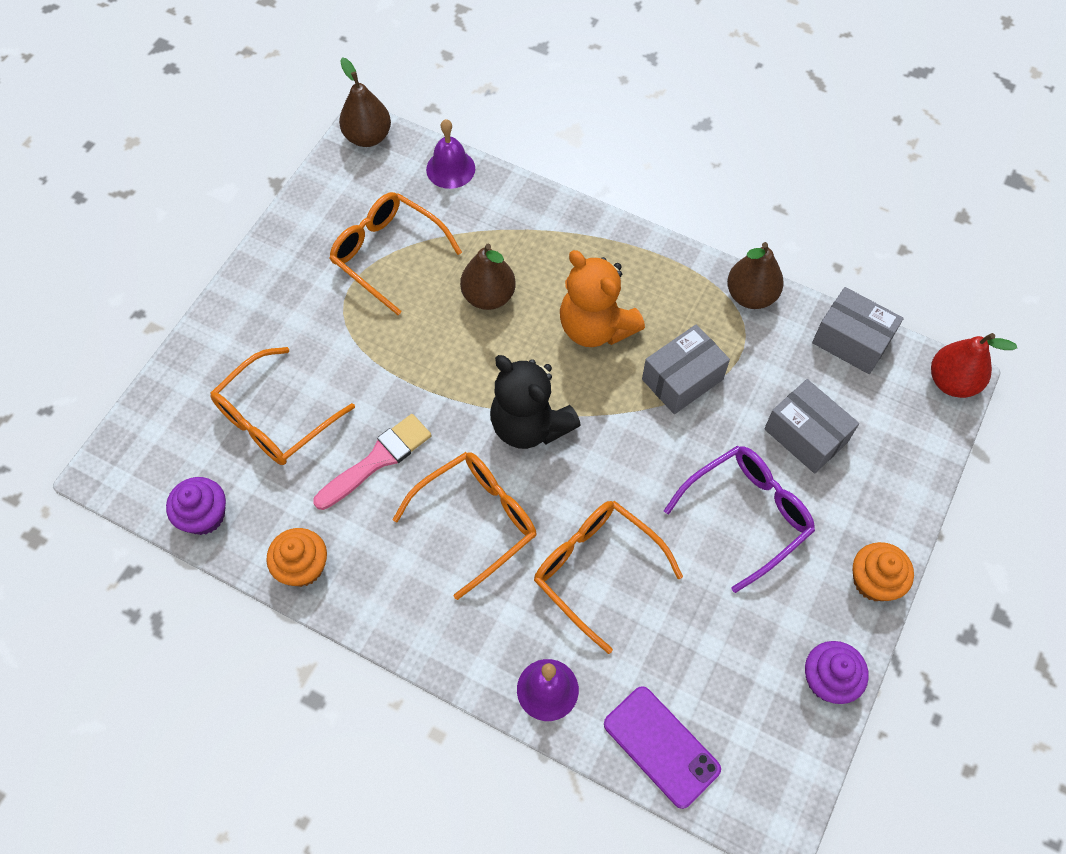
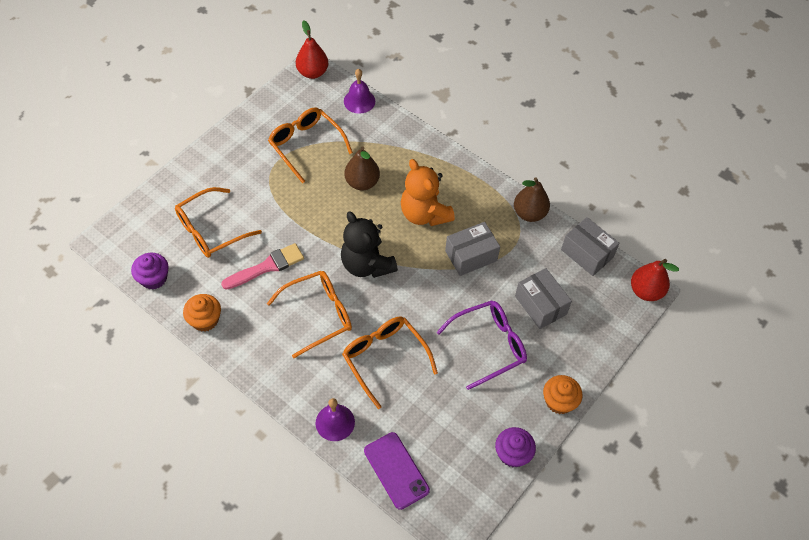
camera: 10 degrees right, 5 degrees down
(368, 137) = (312, 72): brown pear -> red pear

